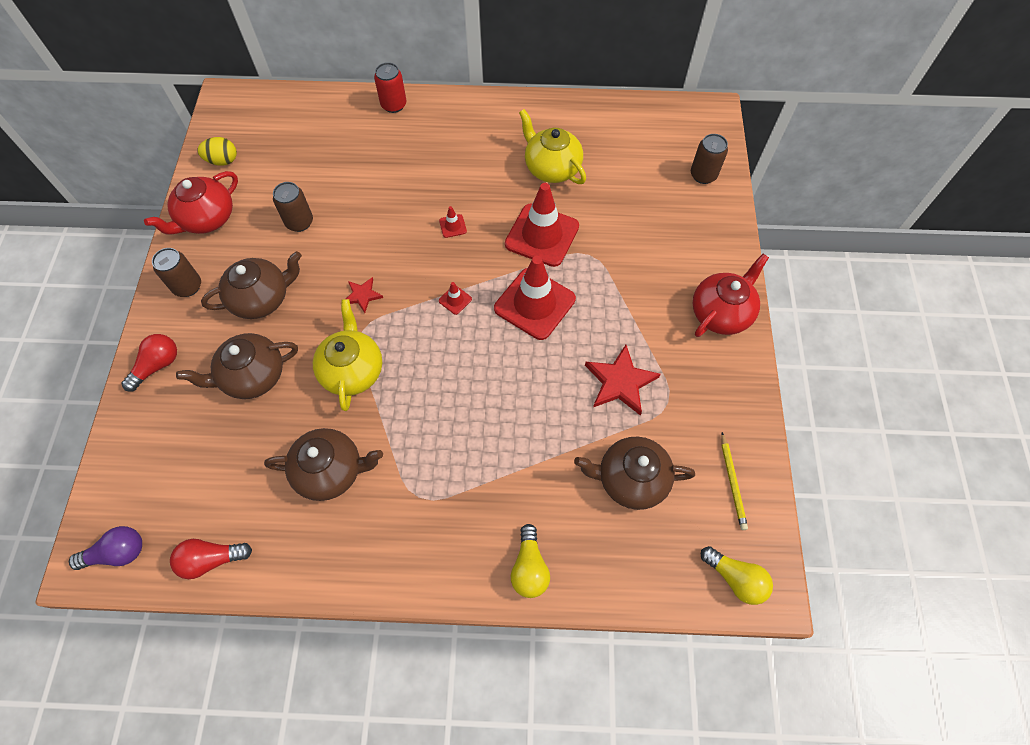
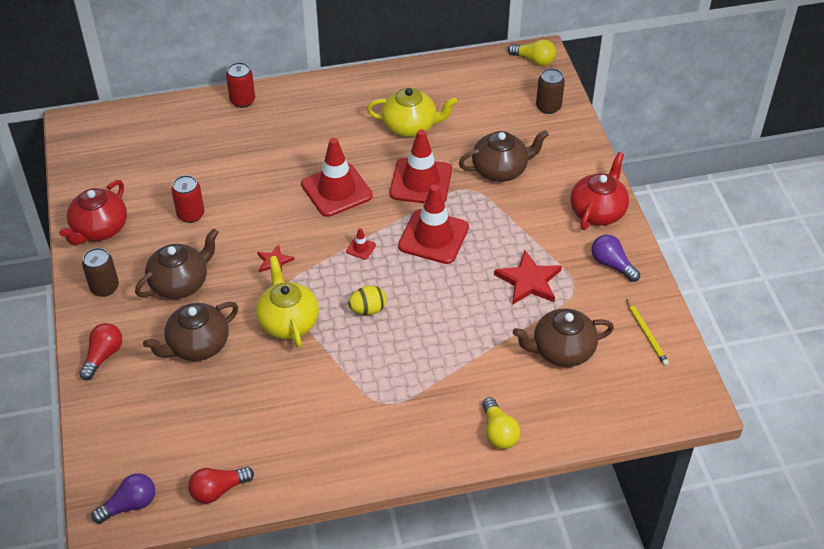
camera: 15 degrees left, 15 degrees down
(223, 161) = (94, 178): yellow egg -> yellow egg (368, 310)
(299, 222) = (191, 215): brown can -> red can
(331, 471) = (299, 401): brown teapot -> brown teapot (500, 170)
(452, 226) = (336, 190): red traffic cone -> red traffic cone, size x2.49
(551, 168) = (410, 126): yellow teapot -> yellow teapot turned 150 degrees clockwise
(718, 383) = (612, 265): none -> purple light bulb
(735, 578) = (670, 401): yellow light bulb -> yellow light bulb (534, 60)

